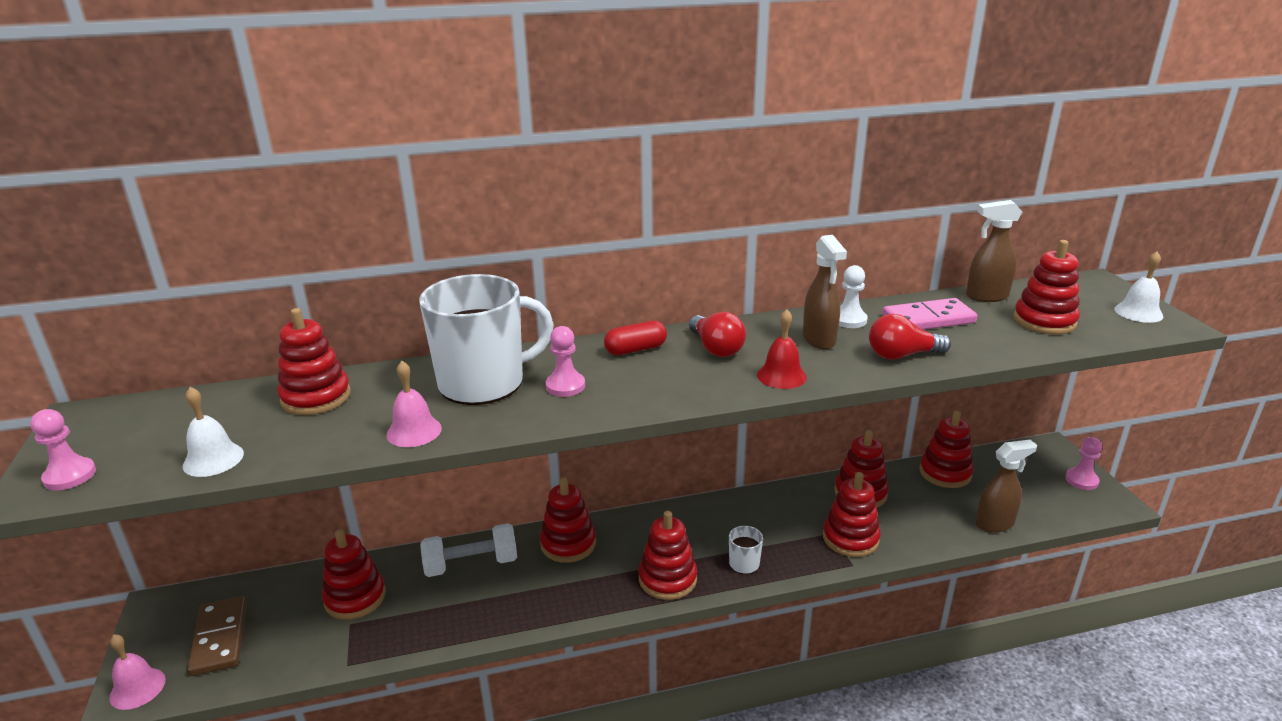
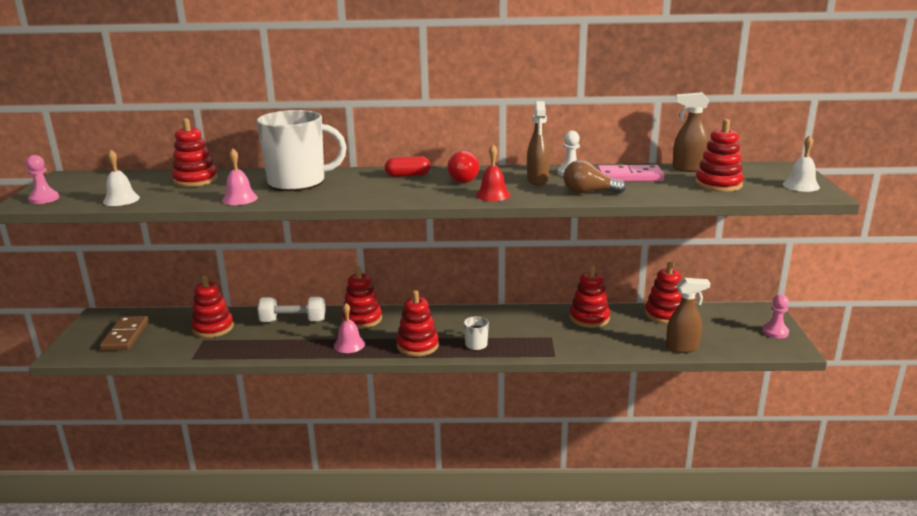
camera: 15 degrees right, 5 degrees down
(137, 688) = (70, 351): pink bell -> pink bell (349, 344)
(565, 386) = (347, 188): pink pawn -> none
(850, 538) = (563, 341): red stacking toy -> none
(901, 355) = (588, 192): red light bulb -> brown light bulb

